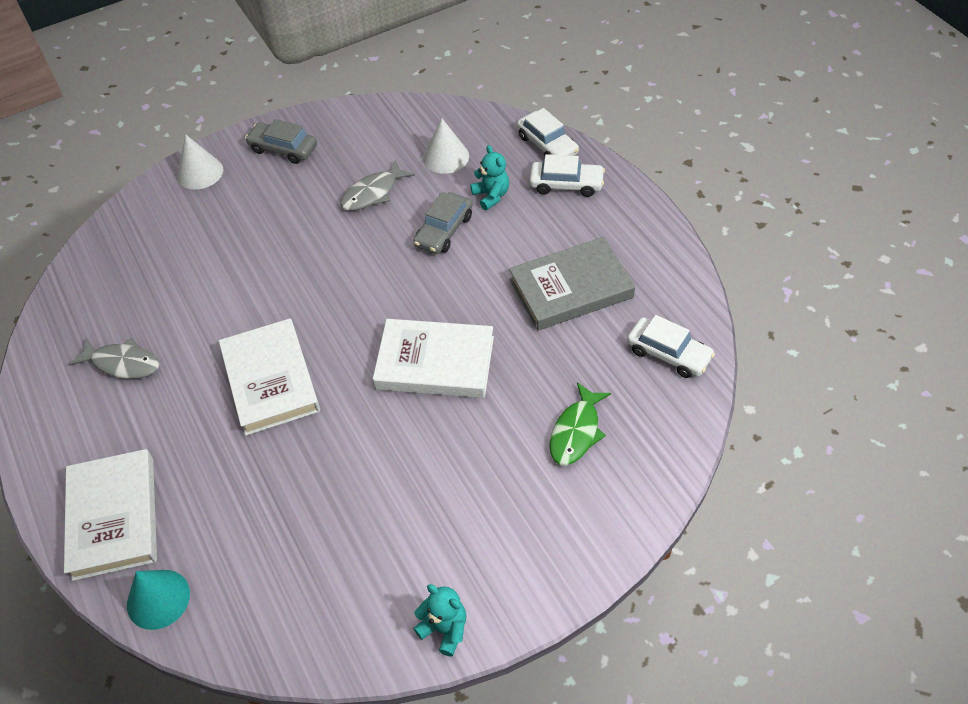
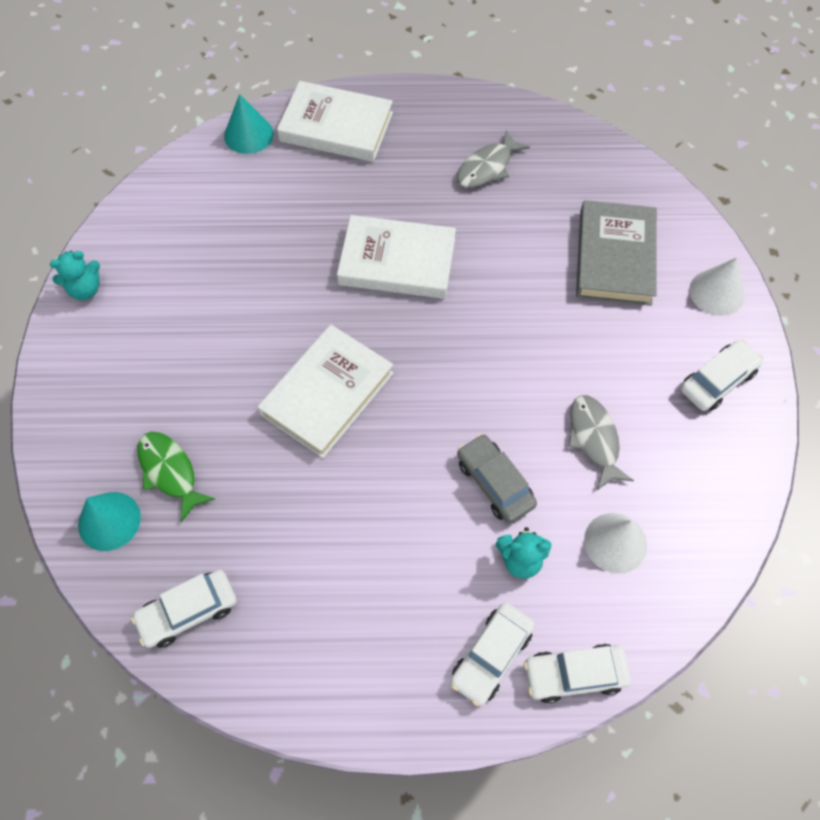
camera: 115 degrees right, 10 degrees up
(283, 149) = (717, 381): grey car -> white car
(571, 288) = (334, 566): grey book -> grey book (615, 257)
(646, 448) = (109, 521): none -> turquoise cone

